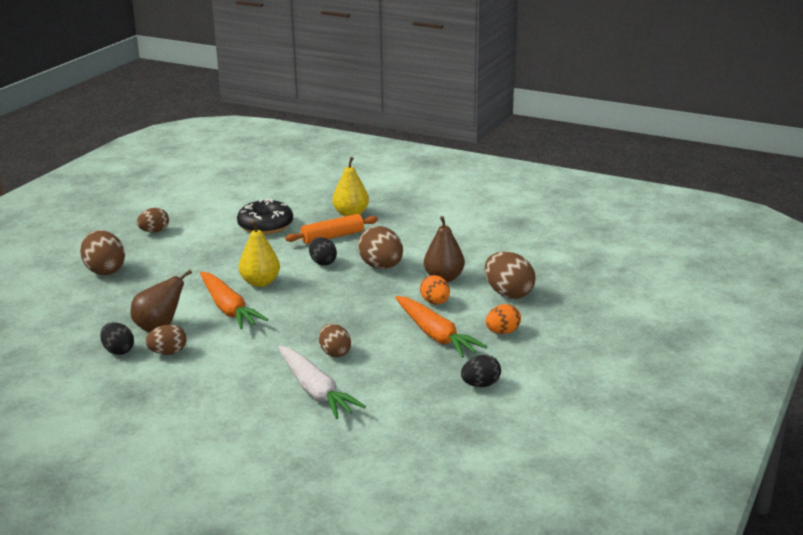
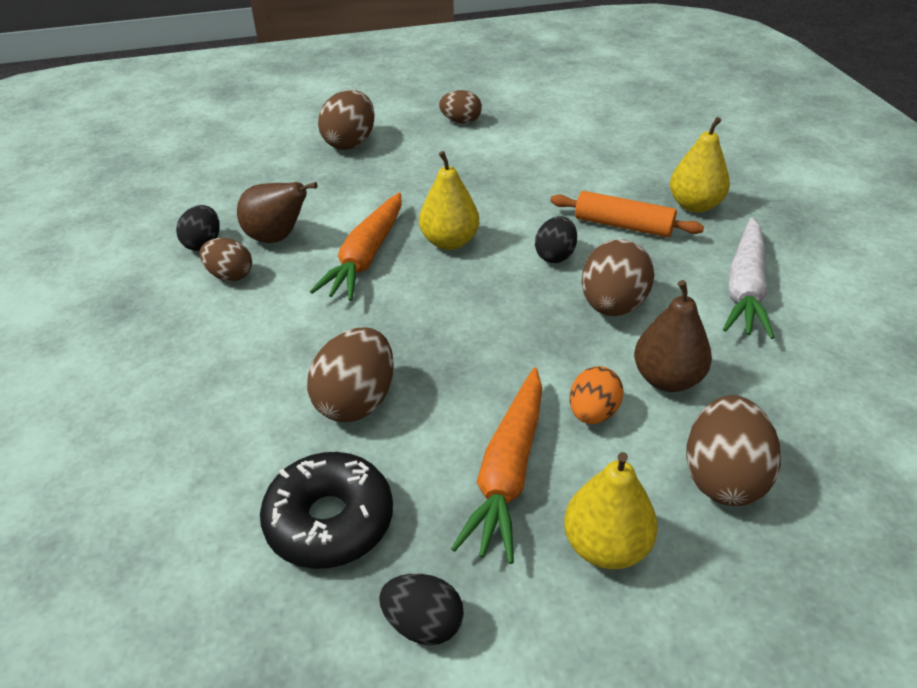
camera: 50 degrees right, 15 degrees up
(265, 225) = (574, 170): black donut -> black donut (329, 521)
(315, 391) = (246, 444): white carrot -> white carrot (745, 288)
(335, 353) = (356, 401): brown egg -> brown egg, size x1.57
(502, 332) = (606, 546): orange egg -> yellow pear

